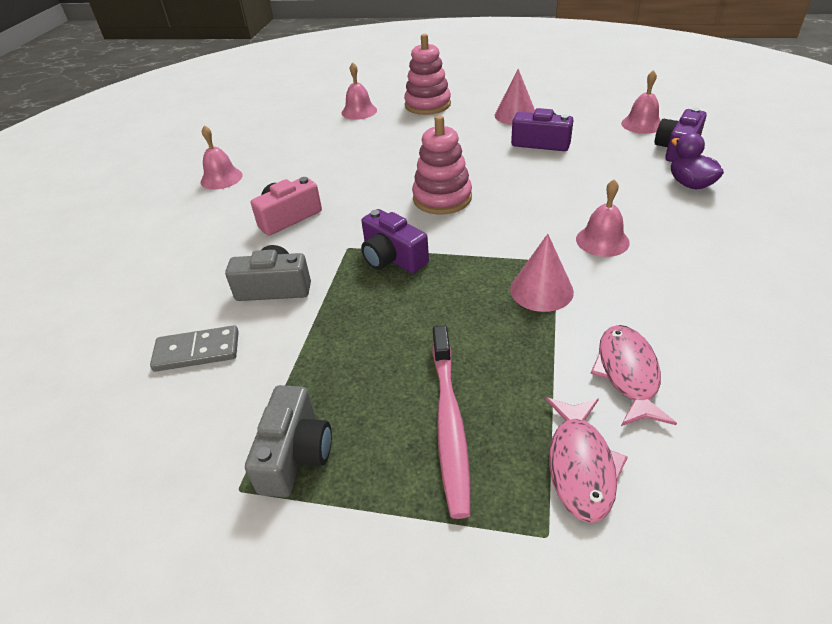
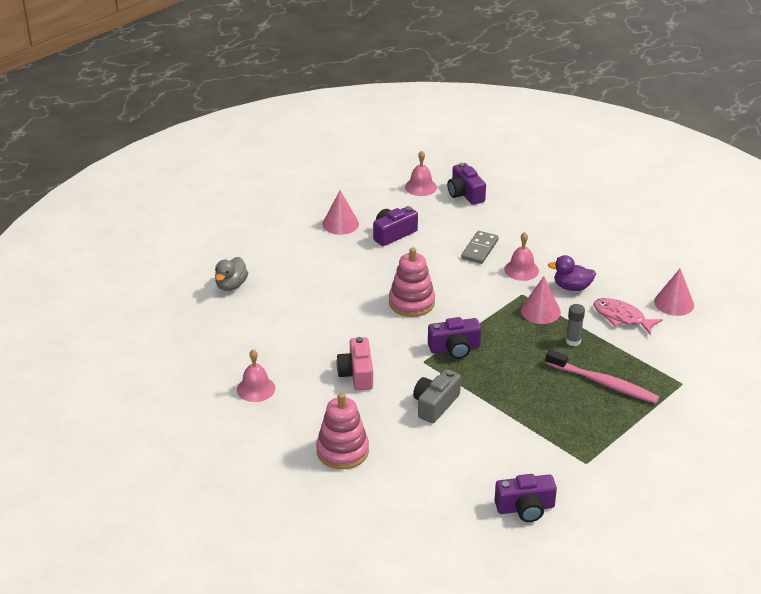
camera: 60 degrees left, 5 degrees down
(99, 462) = (525, 508): none -> purple camera
(197, 351) = (466, 452): grey domino -> grey domino (479, 249)
(295, 454) = (580, 438): grey camera -> none
(359, 111) = (231, 285): pink bell -> grey duck
(427, 105) = (268, 251): pink stacking toy -> pink stacking toy (342, 451)
(513, 347) = (573, 341): none -> grey glue stick
(580, 465) = (658, 357): pink fish -> none
(690, 184) = (504, 212): purple duck -> purple duck (572, 287)
(747, 421) = (674, 303): none -> pink cone

